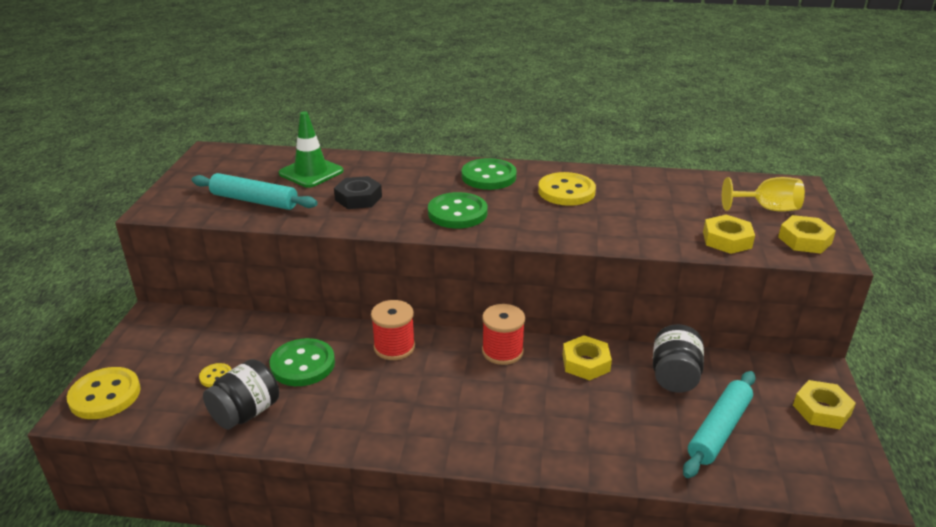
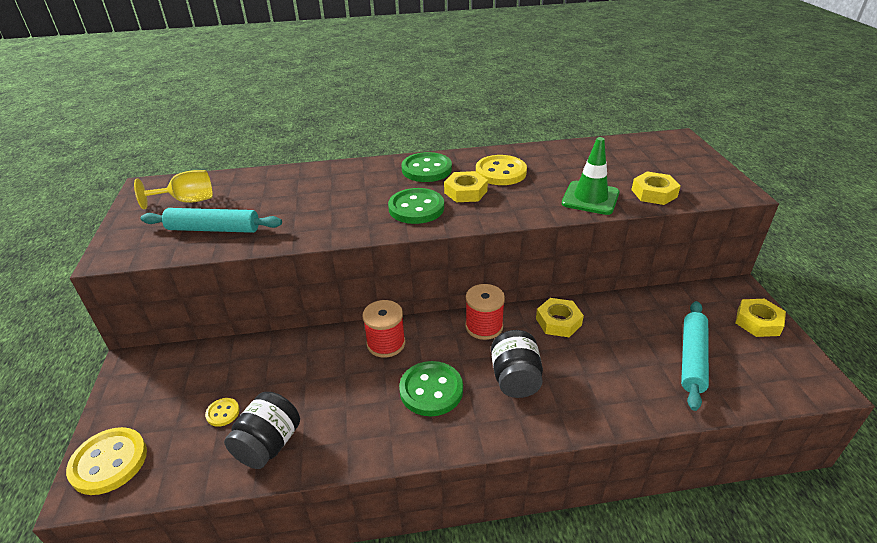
camera: 15 degrees left, 5 degrees up
(303, 364) = (306, 380): green button -> green button (431, 390)
(311, 172) = (258, 191): green traffic cone -> green traffic cone (590, 198)
(358, 198) = (317, 209): black nut -> none
(674, 376) = (634, 318): black jar -> black jar (515, 379)
(767, 209) = (668, 161): yellow goblet -> yellow goblet (187, 201)
(804, 240) = (712, 183): yellow nut -> yellow nut (465, 192)

